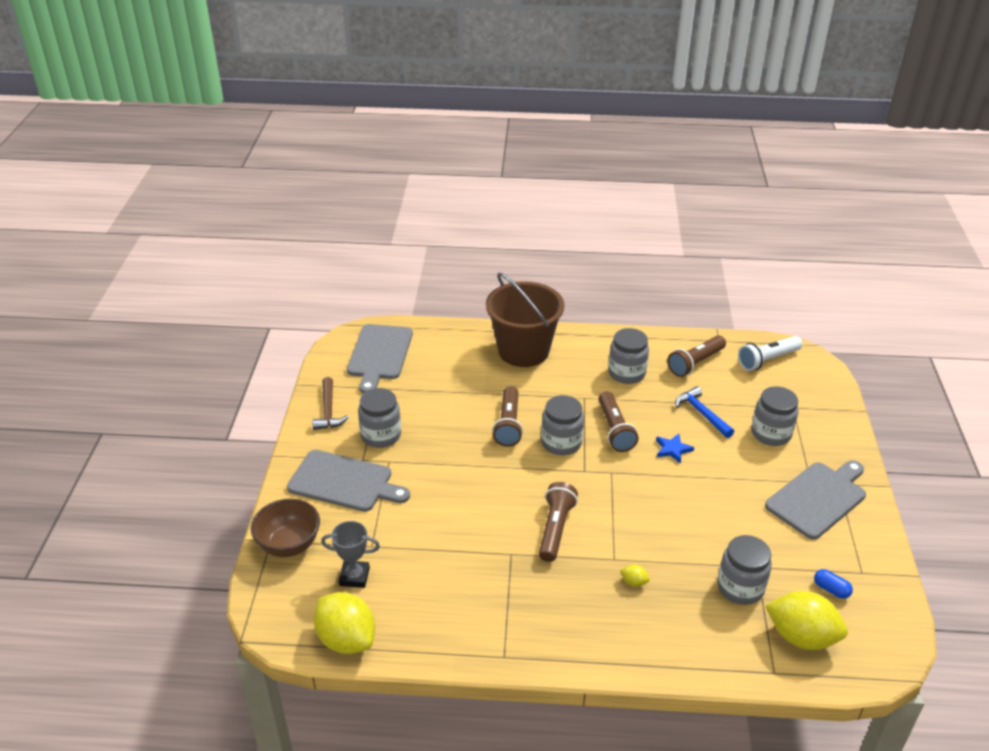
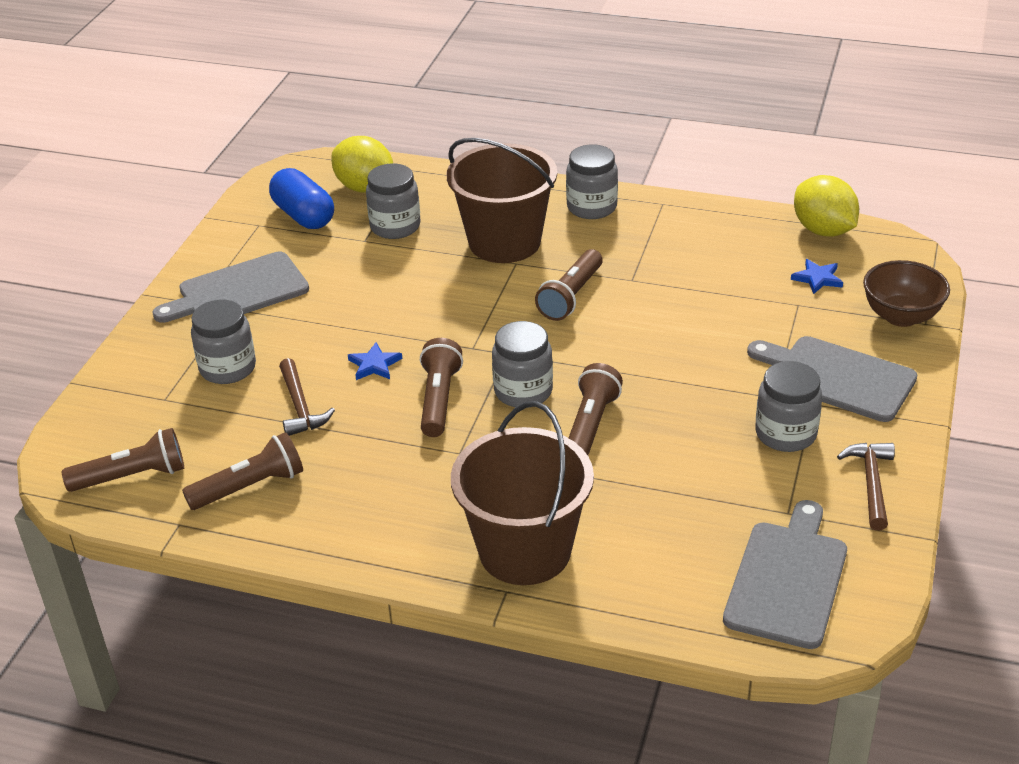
camera: 165 degrees left, 0 degrees up
(354, 577) = (817, 278): grey trophy -> blue star
(626, 373) = (371, 484): grey jar -> grey jar (591, 207)
(634, 582) = (504, 242): yellow lemon -> brown bucket
(701, 413) = (300, 407): blue hammer -> brown hammer
(767, 360) = (132, 477): white flashlight -> brown flashlight
(831, 589) = (303, 216): blue capsule -> blue capsule, size x2.09

